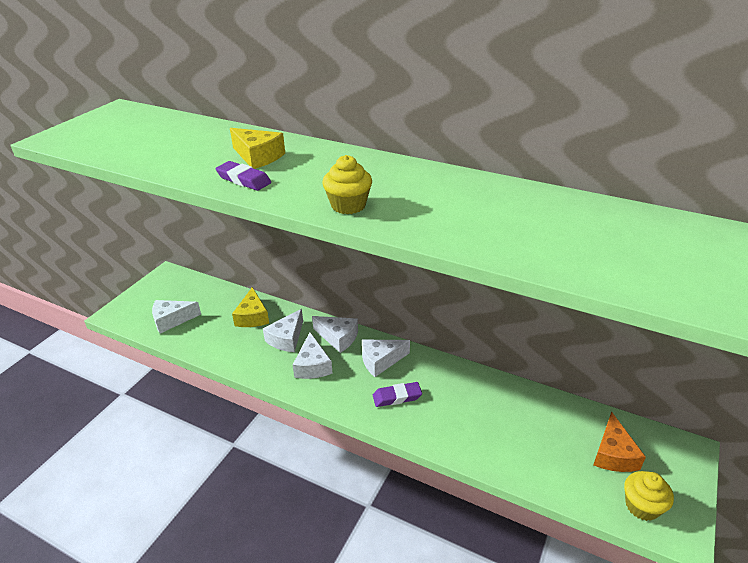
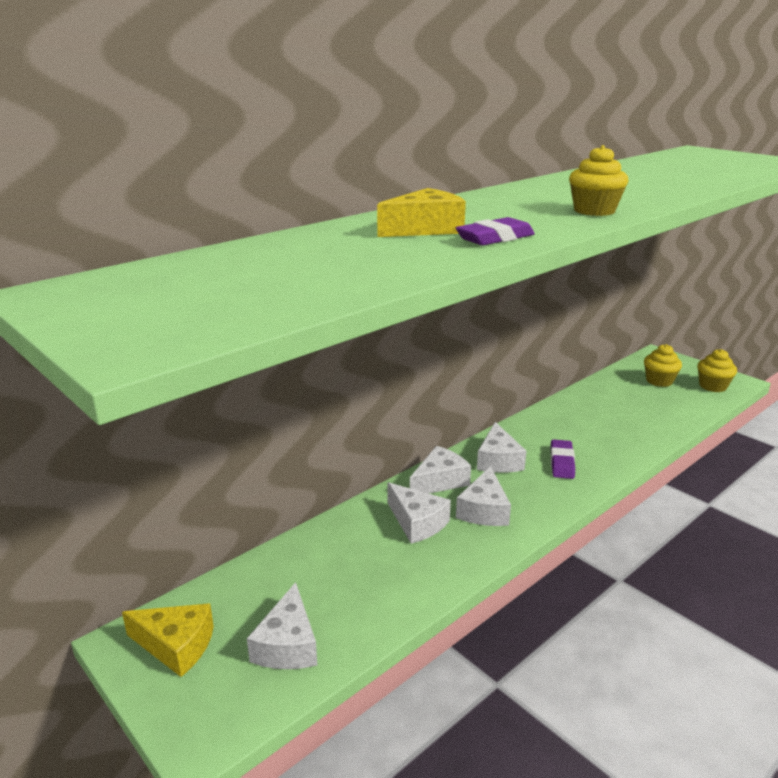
camera: 70 degrees left, 10 degrees down
(252, 316) = (345, 547): yellow cheese -> yellow cheese (176, 646)
(312, 365) = (484, 510): white cheese -> white cheese turned 90 degrees clockwise
(613, 454) = (659, 381): orange cheese -> yellow cupcake

